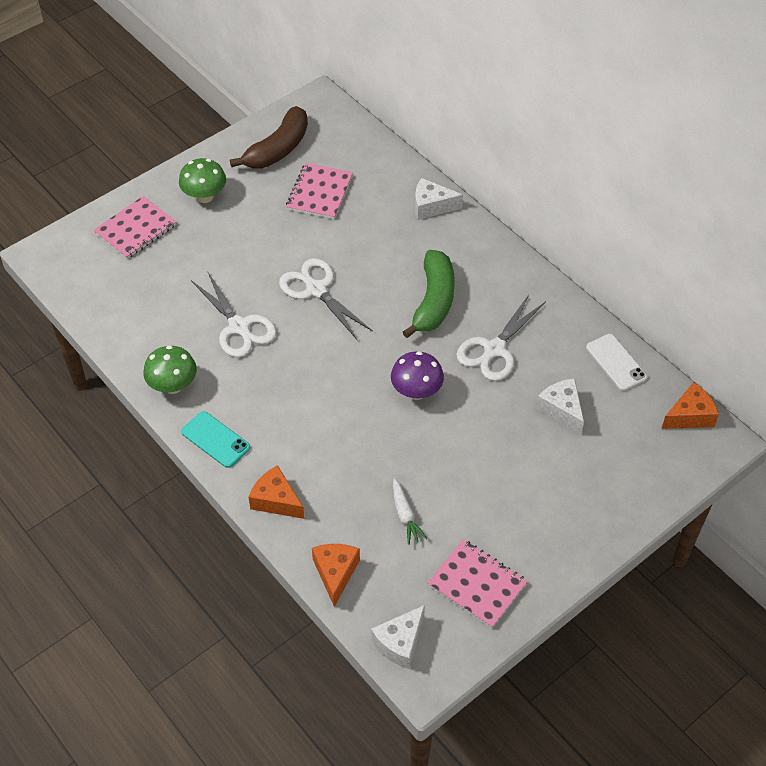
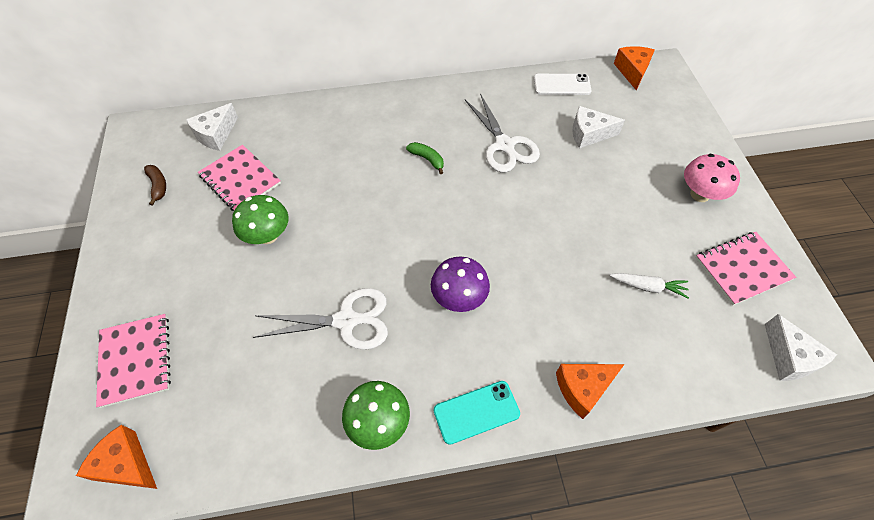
camera: 60 degrees left, 5 degrees up
(205, 196) = (155, 273): green mushroom -> green mushroom (268, 235)
(278, 149) = (158, 186): brown banana -> brown banana, size x0.46
(316, 289) = (350, 235): white scissors -> none
(335, 573) = (692, 375): orange cheese -> orange cheese (126, 464)
(416, 391) = (516, 215): purple mushroom -> purple mushroom (459, 298)
(431, 206) = (326, 114): white cheese -> white cheese (216, 135)
(433, 301) = (427, 159): green banana -> green banana, size x0.46
(548, 526) = (700, 194): none -> pink mushroom

